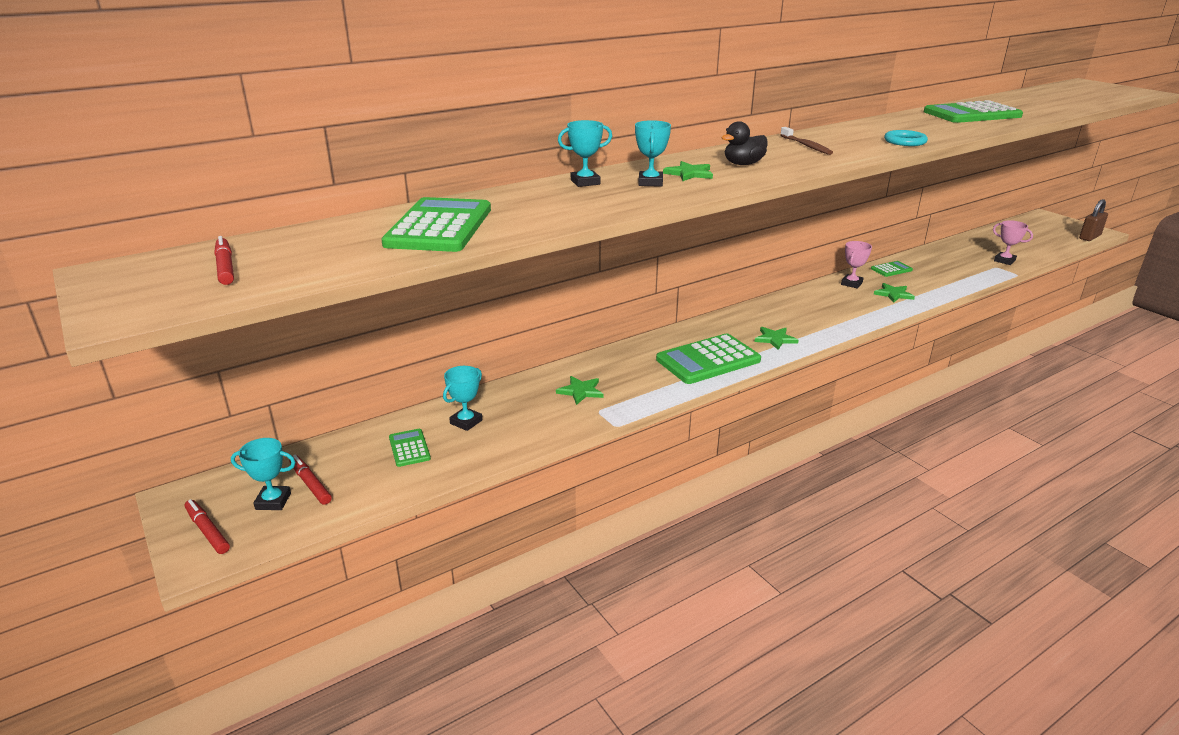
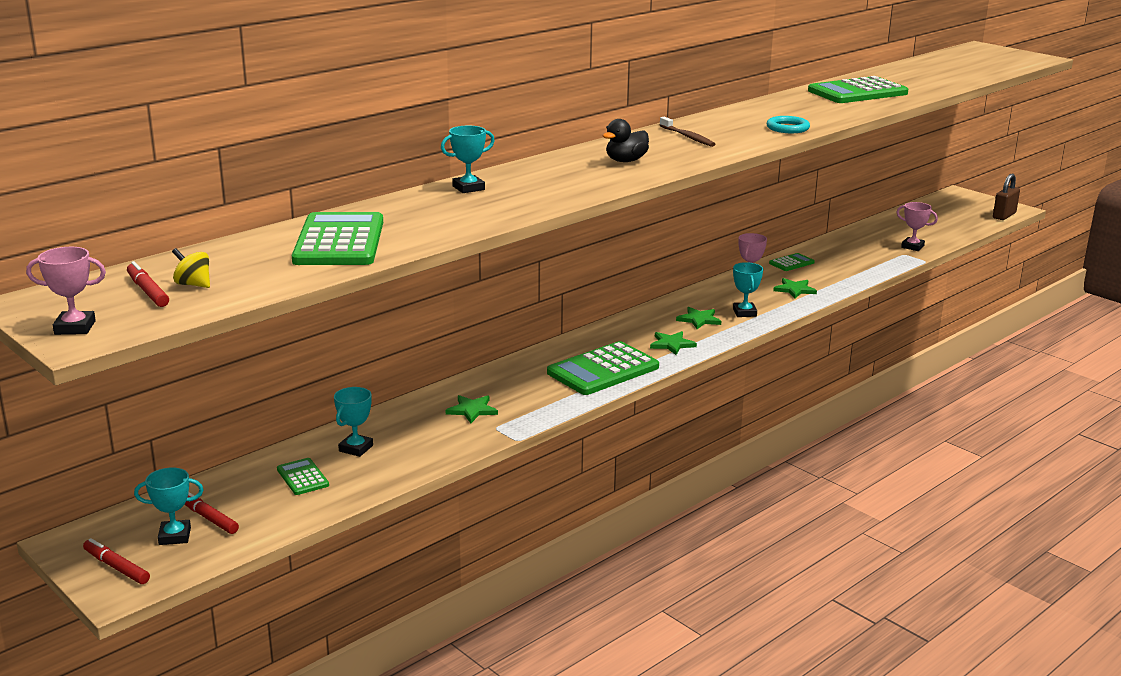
camera: 10 degrees left, 5 degrees down
(126, 302) = (75, 327): none -> pink trophy
(274, 263) = (193, 284): none -> yellow spinning top
(650, 182) = (535, 185): turquoise trophy -> turquoise trophy (744, 313)
(689, 173) = (573, 174): green star -> green star (699, 319)

